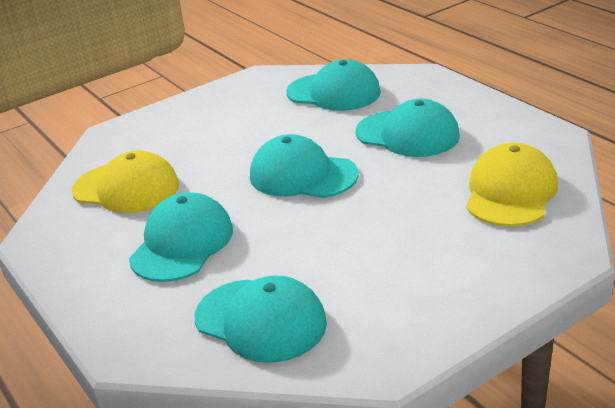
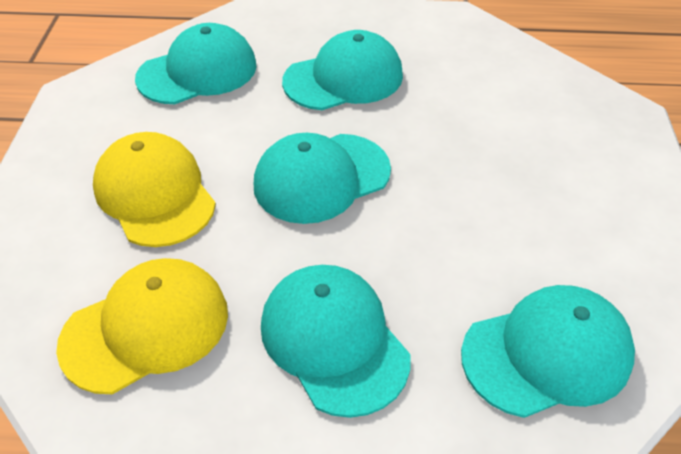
camera: 55 degrees left, 15 degrees up
(510, 192) = (510, 86): yellow cap -> yellow cap (154, 194)

